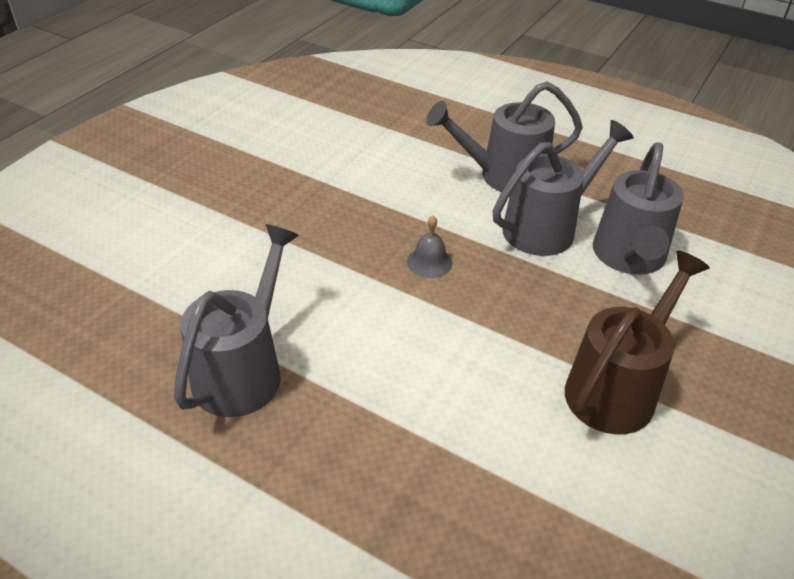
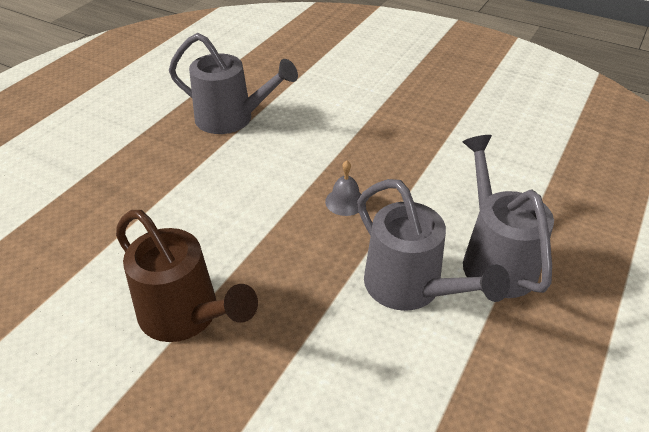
camera: 90 degrees right, 0 degrees up
(628, 258) = (368, 356): grey watering can -> none

